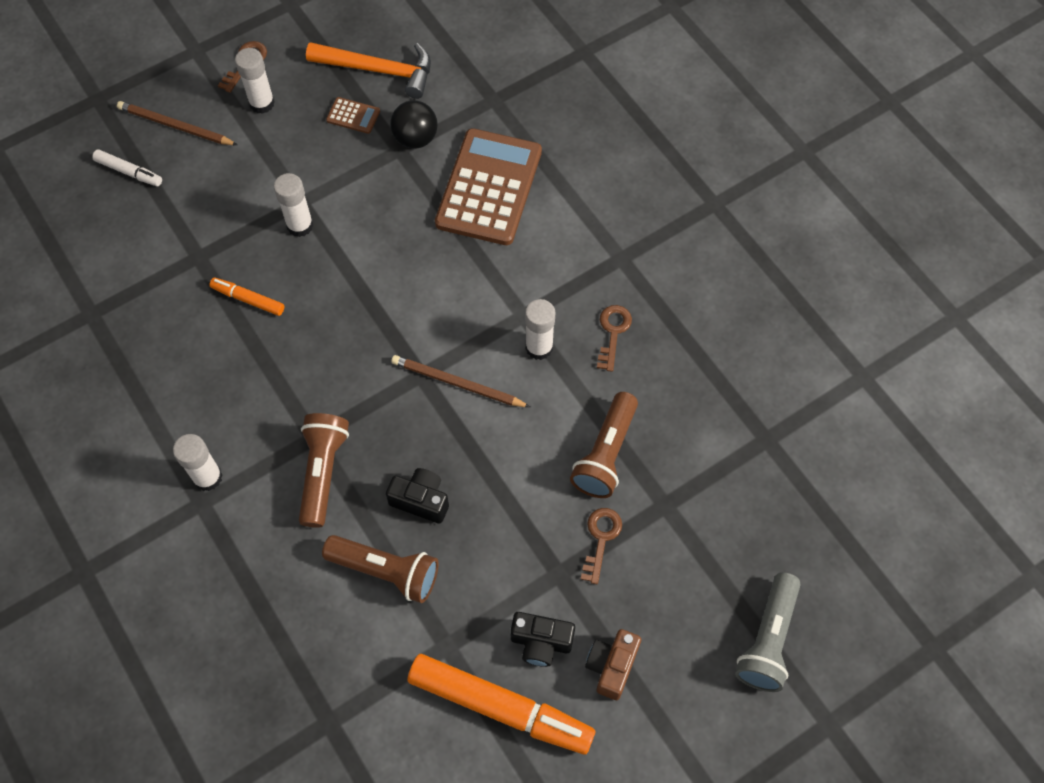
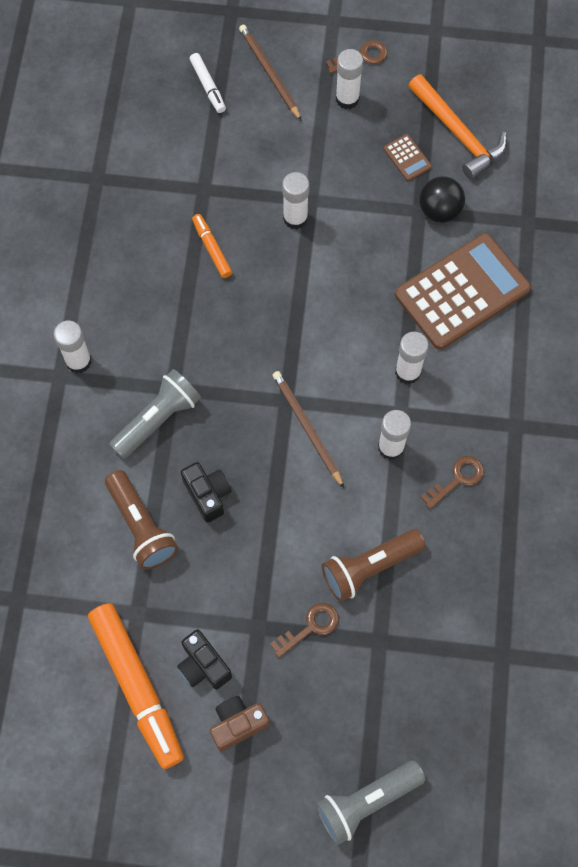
camera: 40 degrees right, 5 degrees up
(323, 472) = (158, 419): brown flashlight -> grey flashlight
(500, 279) = (408, 372): none -> white glue stick

